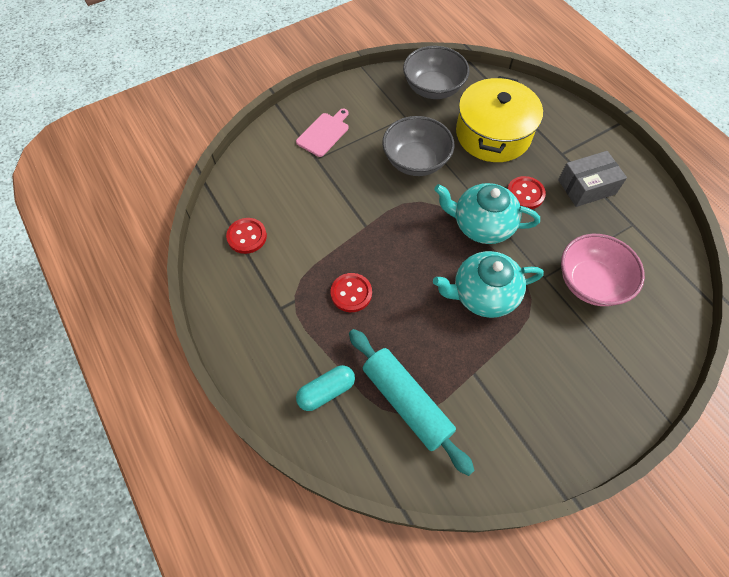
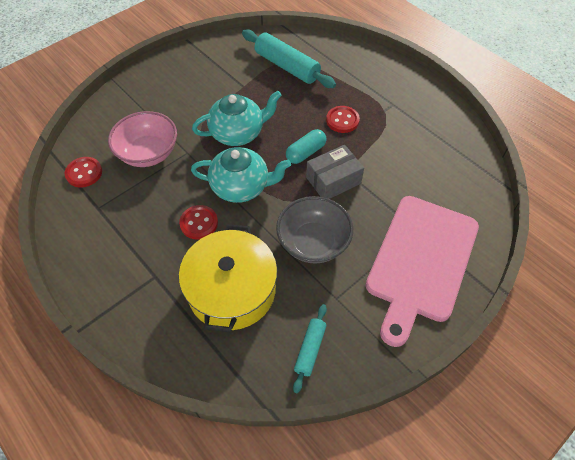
camera: 170 degrees right, 5 degrees down
(247, 236) = (444, 149): red button -> red button (84, 173)
(324, 133) = (420, 261): pink cutting board -> pink cutting board, size x2.27
(326, 391) = (341, 65): turquoise capsule -> turquoise capsule (306, 153)
(433, 88) = (310, 349): grey bowl -> turquoise rolling pin
(586, 187) = (135, 240): grey box -> grey box (333, 180)

